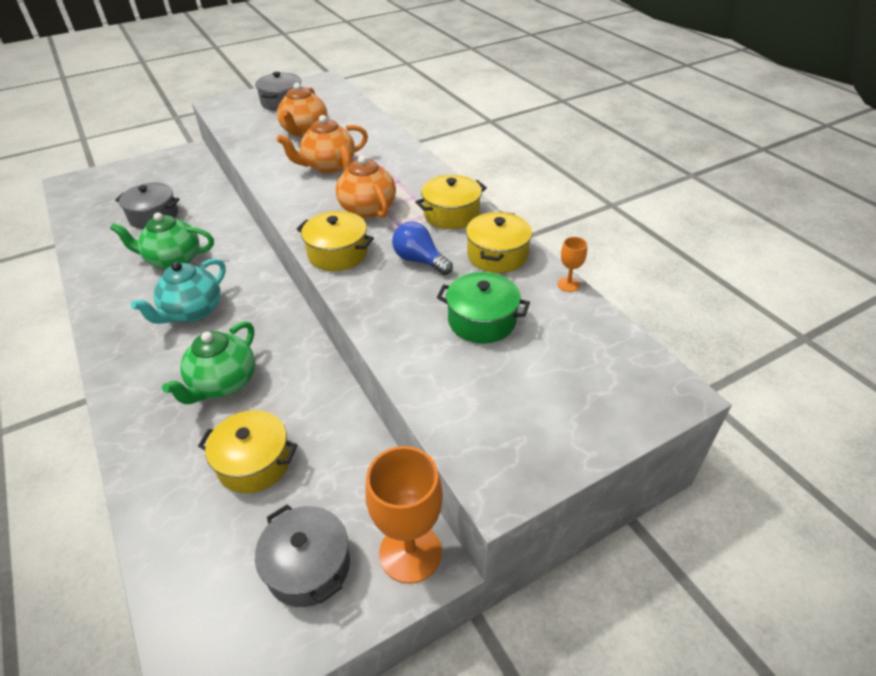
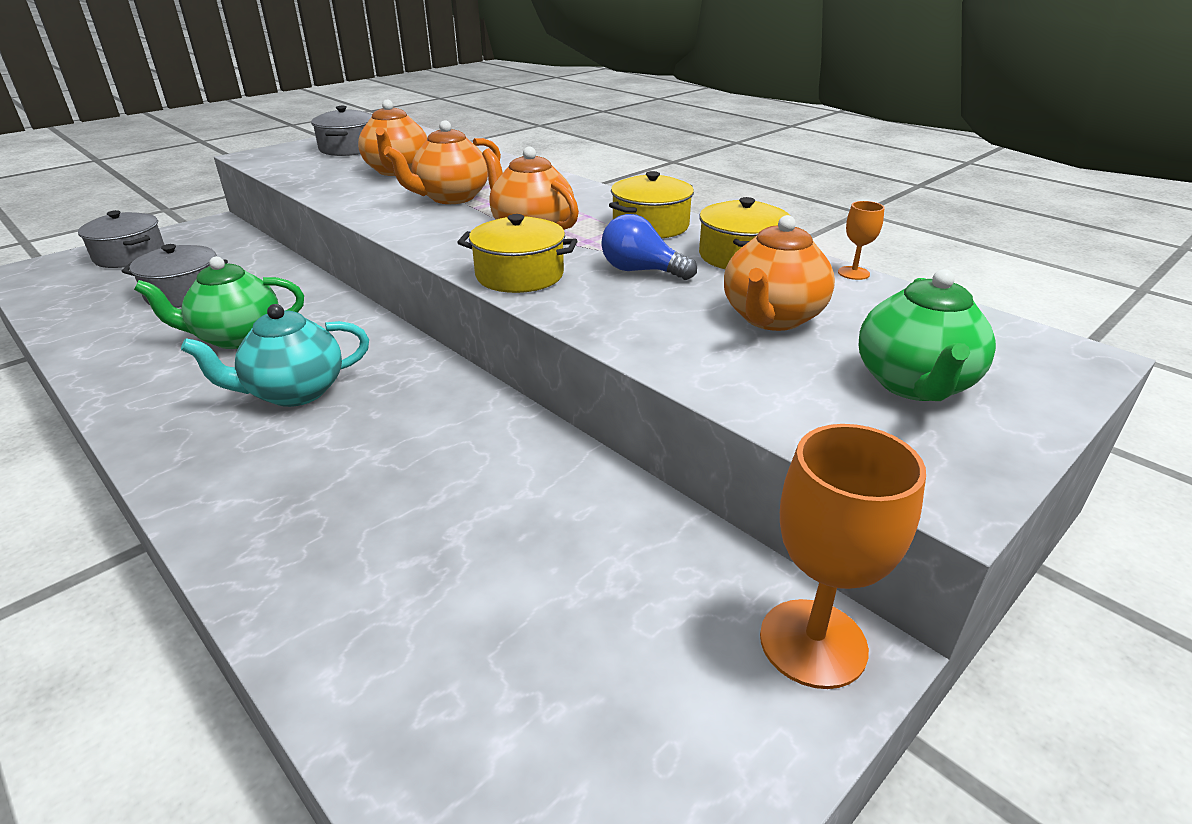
camera: 15 degrees left, 10 degrees down
(192, 312) = (294, 392): turquoise teapot -> turquoise teapot turned 45 degrees clockwise
(223, 384) = (385, 472): green teapot -> green teapot (914, 384)
(254, 462) = (488, 567): yellow pot -> none
(308, 566) = (659, 699): grey pot -> grey pot (130, 256)
(482, 320) = (772, 318): green pot -> orange teapot

